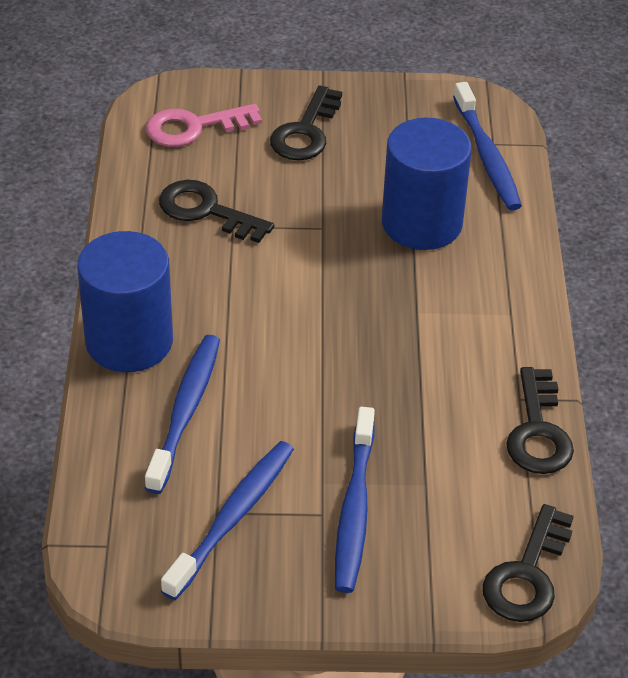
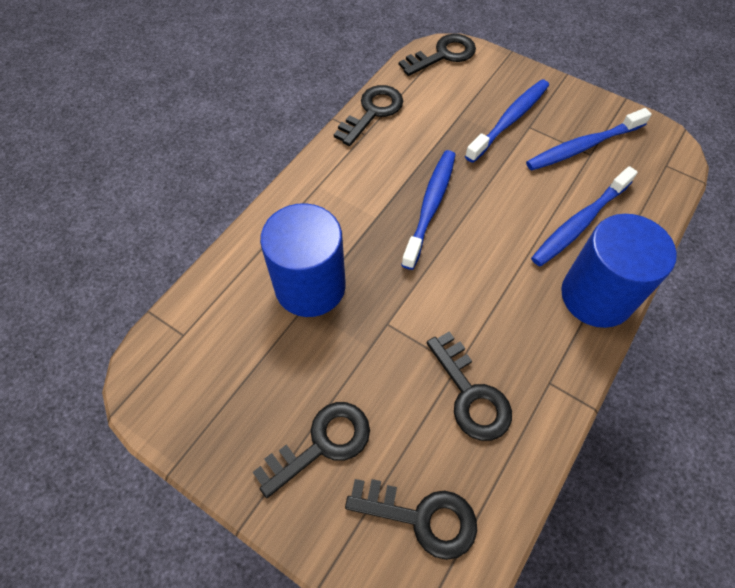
camera: 145 degrees left, 15 degrees up
(194, 127) = (422, 517): pink key -> black key
(487, 156) = (201, 323): blue toothbrush -> blue toothbrush (430, 206)

